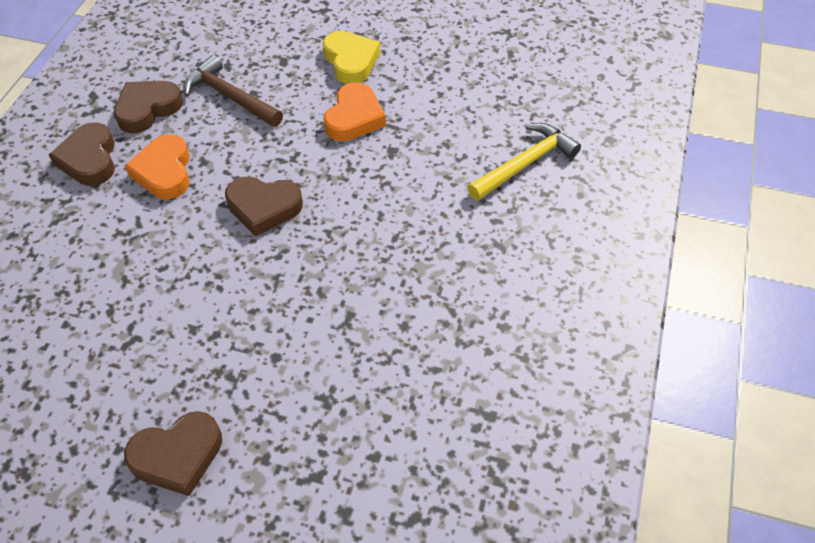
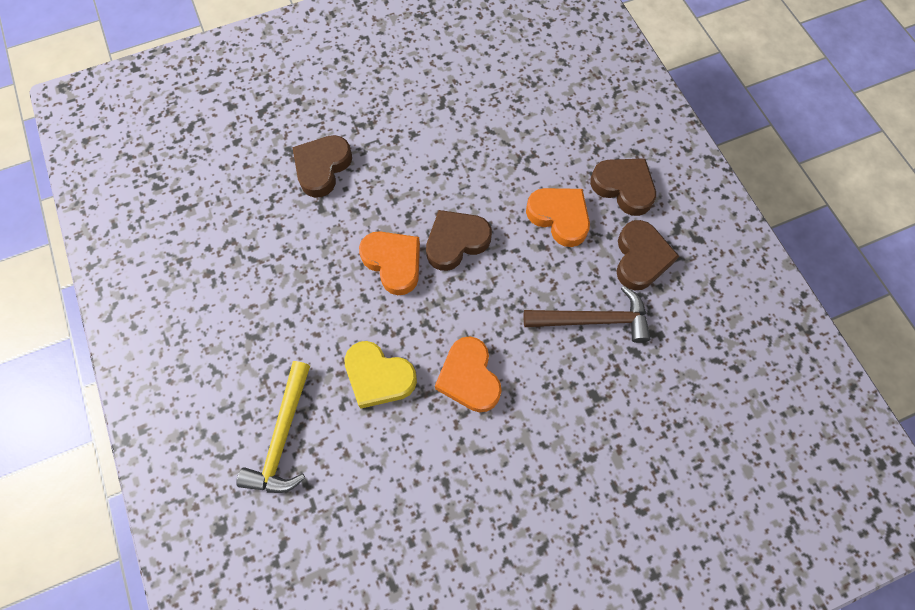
camera: 140 degrees right, 15 degrees up
(178, 456) = (348, 71): brown heart -> brown heart (322, 167)
(331, 225) = (393, 263): none -> orange heart
(351, 61) = (535, 444): yellow heart -> yellow heart (378, 377)

